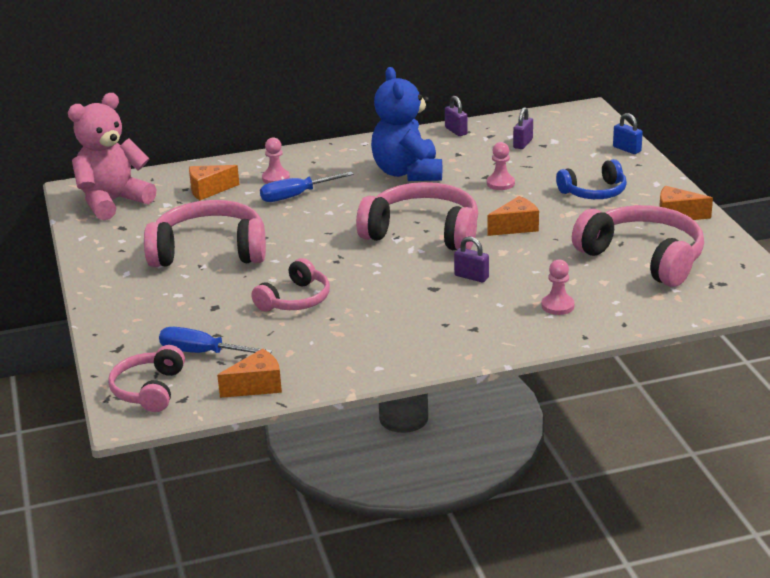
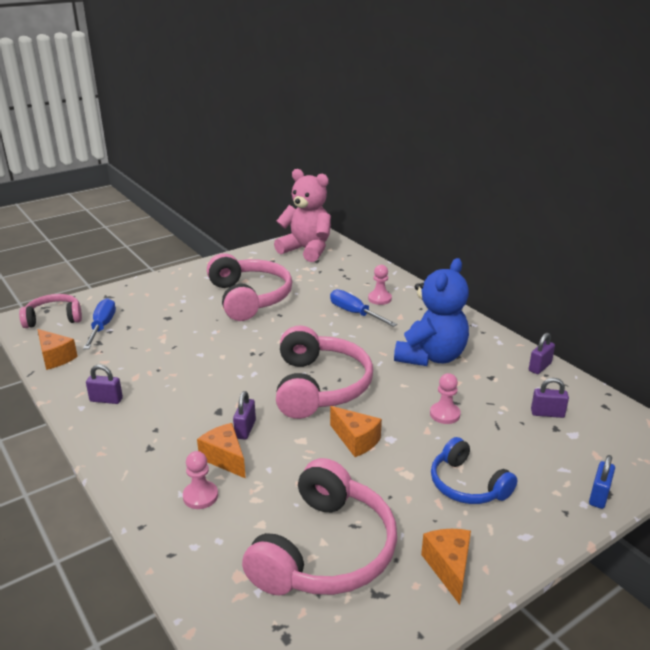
camera: 70 degrees right, 0 degrees up
(209, 190) = (343, 278): orange cheese -> orange cheese (225, 458)
(295, 300) = (184, 347): pink headphones -> none
(373, 351) = (106, 400): none -> purple padlock
(407, 173) = (431, 357): blue teddy bear -> blue teddy bear turned 150 degrees clockwise

